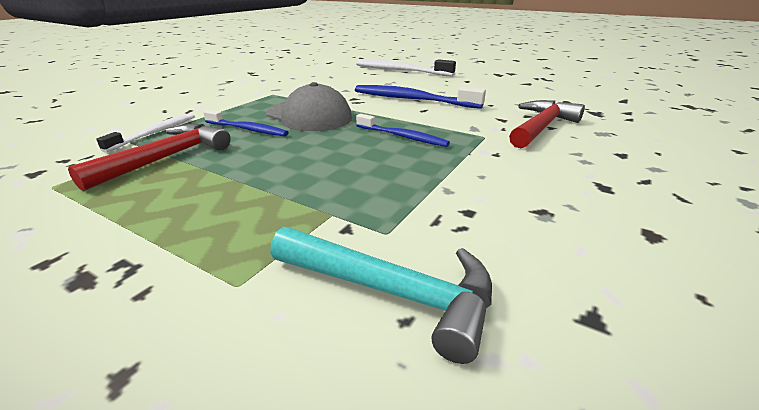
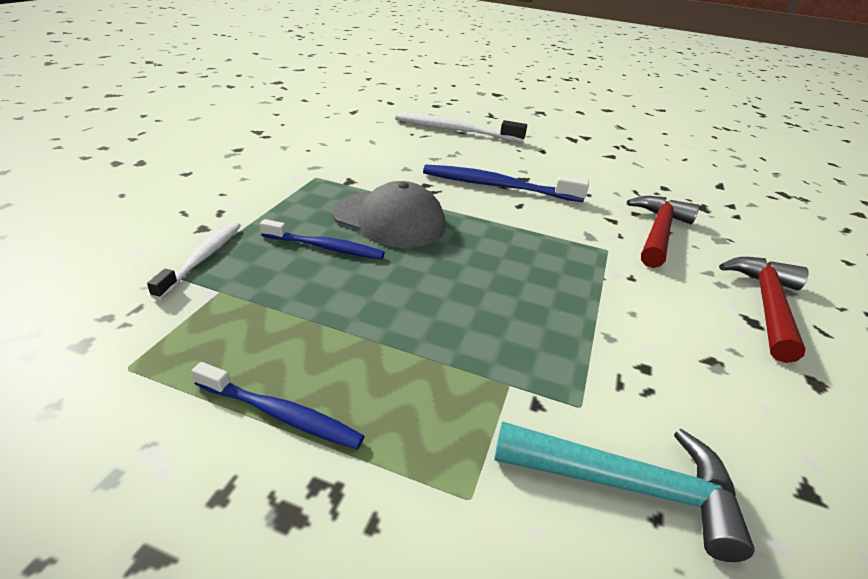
camera: 15 degrees left, 5 degrees up
(166, 158) = (252, 305): red hammer -> red hammer (766, 305)
(402, 137) = (520, 253): blue toothbrush -> blue toothbrush (281, 414)

